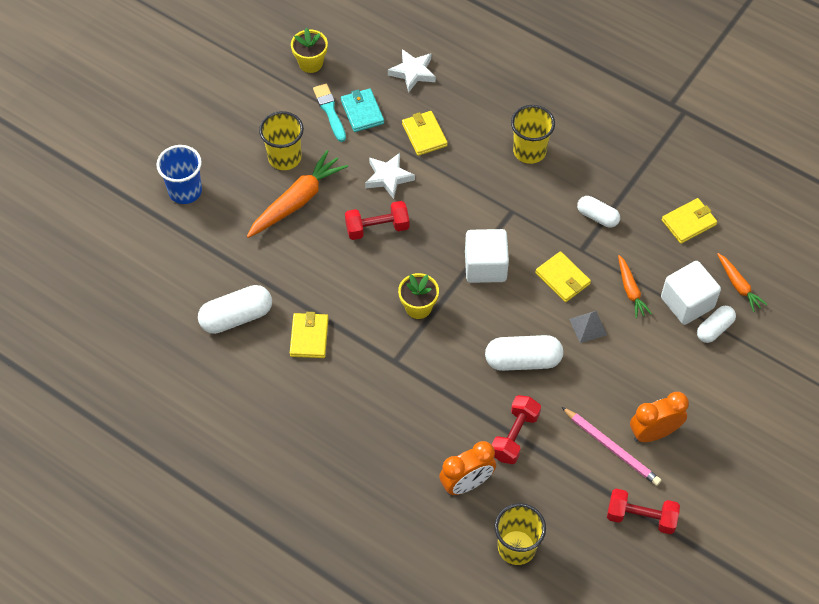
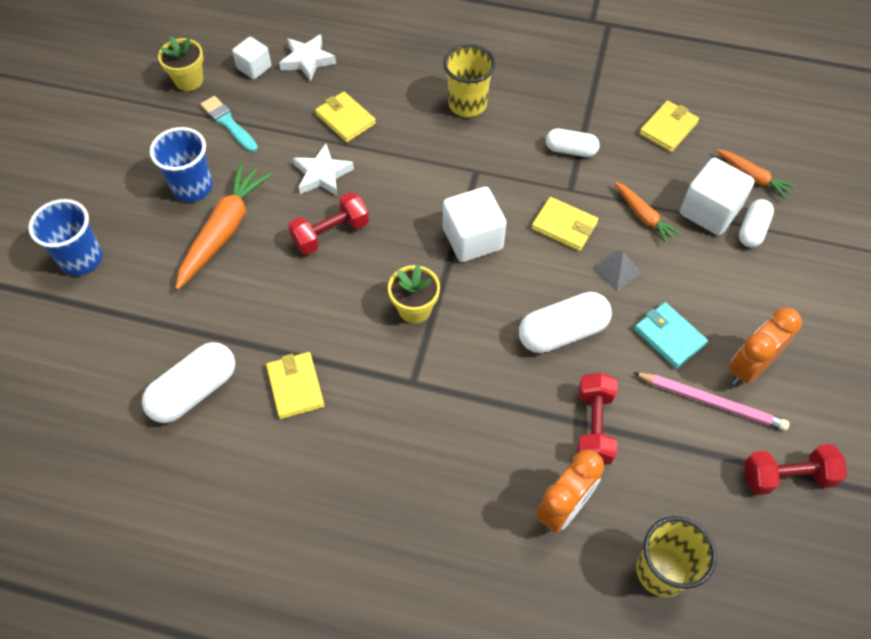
camera: 20 degrees left, 0 degrees up
(284, 157) = (192, 187): yellow cup -> blue cup
(362, 112) = (266, 115): turquoise wallet -> turquoise wallet (669, 337)
(367, 66) = (254, 68): none -> white cube

